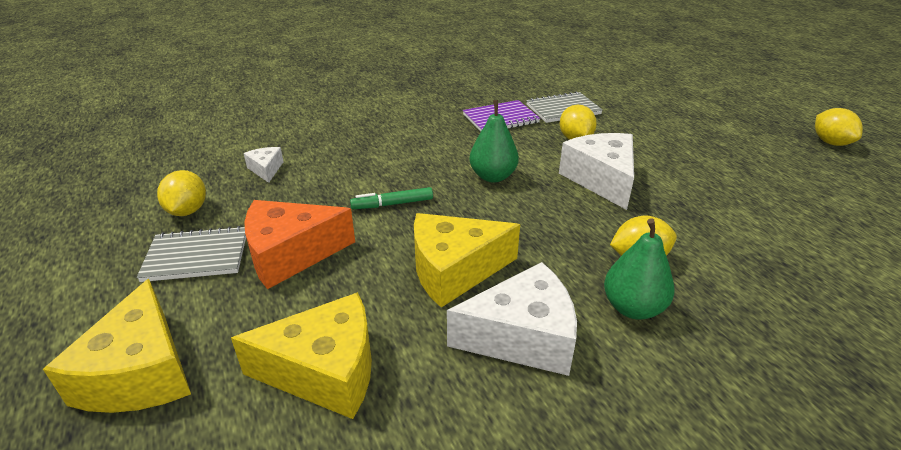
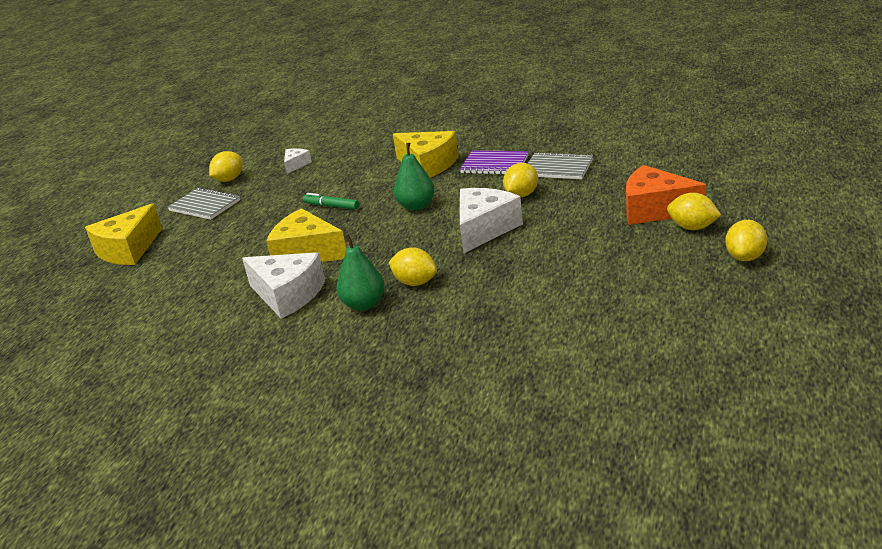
camera: 45 degrees right, 5 degrees down
(291, 254) = (245, 218): orange cheese -> orange cheese (655, 209)
(325, 371) = (189, 275): yellow cheese -> yellow cheese (428, 165)
(754, 130) = (692, 227): none -> yellow lemon

